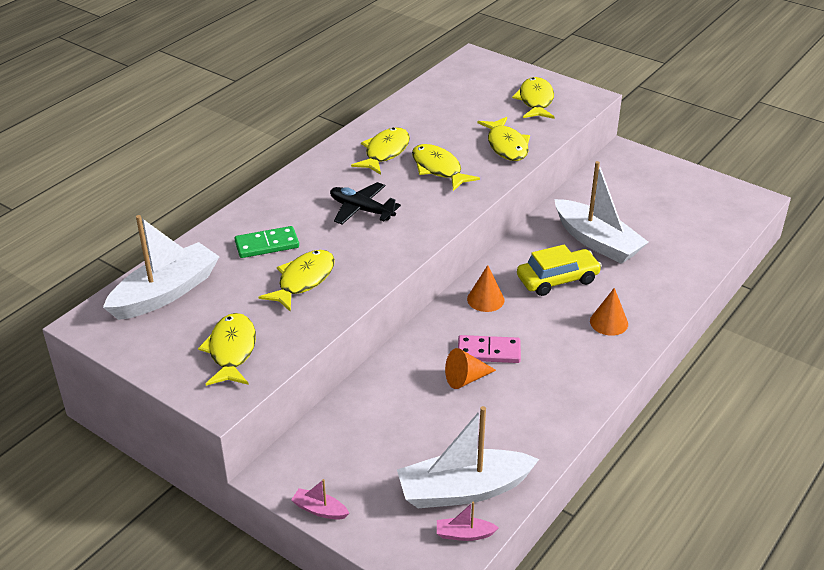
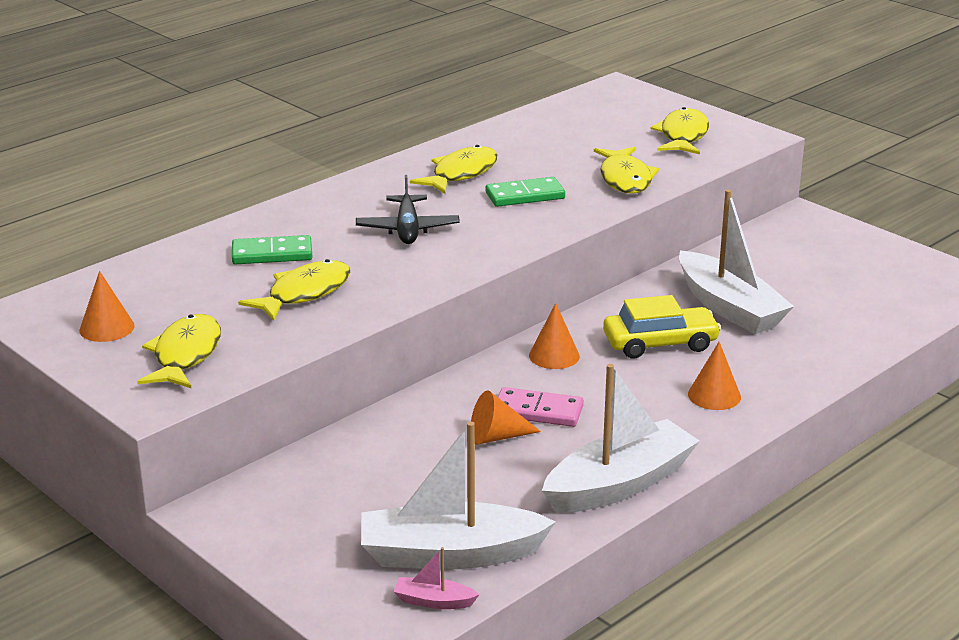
camera: 10 degrees right, 10 degrees down
(162, 331) = (107, 328): none -> orange cone
(166, 293) = (126, 291): white boat -> white boat (619, 484)
(320, 510) = (253, 554): pink boat -> none
(361, 210) = (407, 229): black plane -> black plane turned 135 degrees counterclockwise
(438, 169) = (525, 195): yellow fish -> green domino

